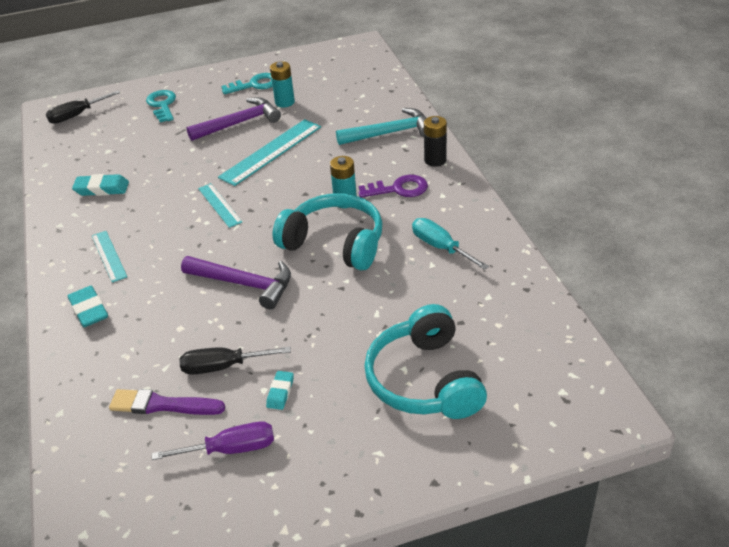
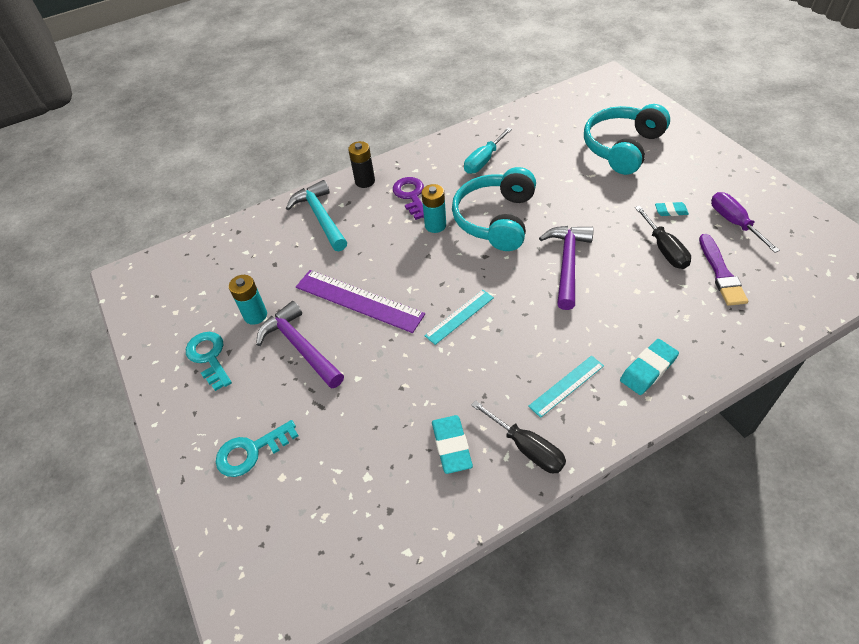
camera: 100 degrees left, 10 degrees up
(77, 115) = (274, 568): black screwdriver -> black screwdriver (527, 448)
(271, 152) = (359, 300): turquoise ruler -> purple ruler
(424, 380) = (622, 147): turquoise headphones -> turquoise headphones turned 150 degrees clockwise

